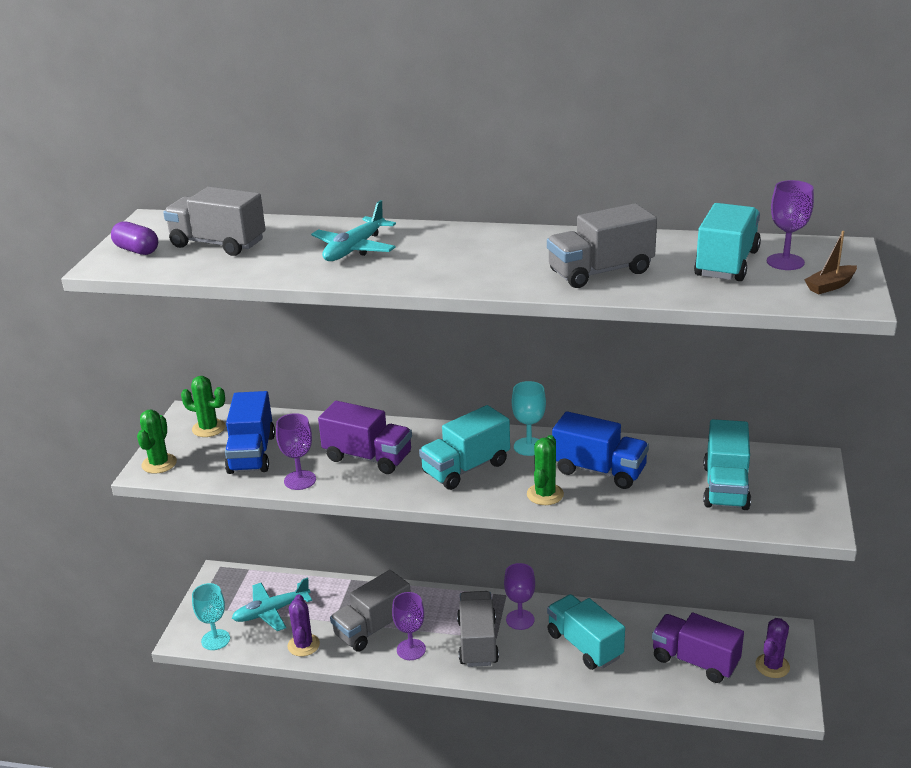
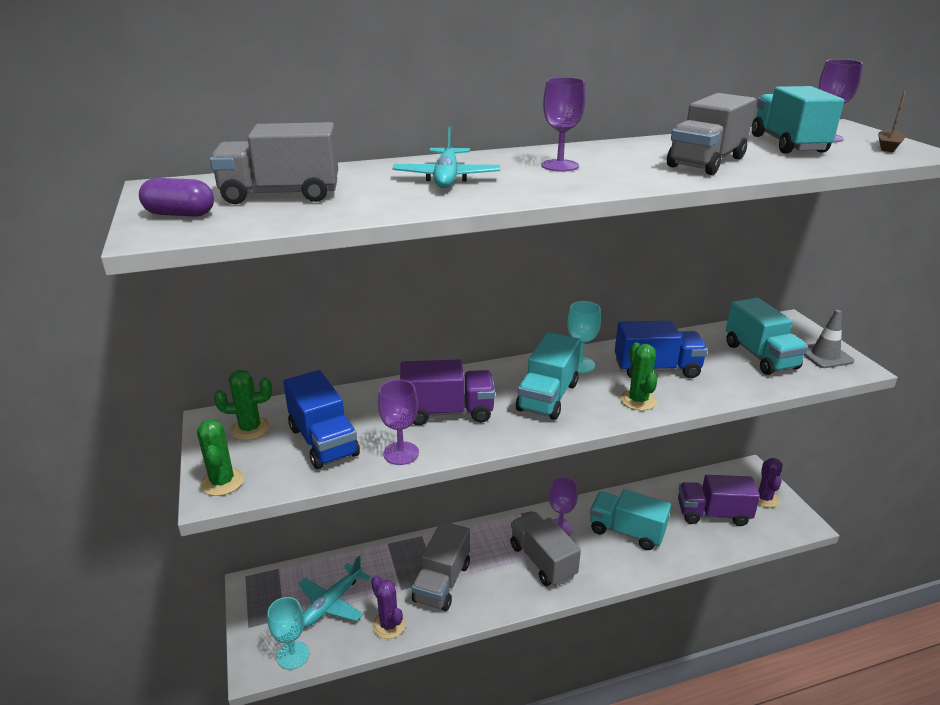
camera: 30 degrees left, 0 degrees up
(411, 649) = (492, 590): purple goblet -> purple goblet (560, 166)
(801, 506) = (825, 355): none -> grey traffic cone

